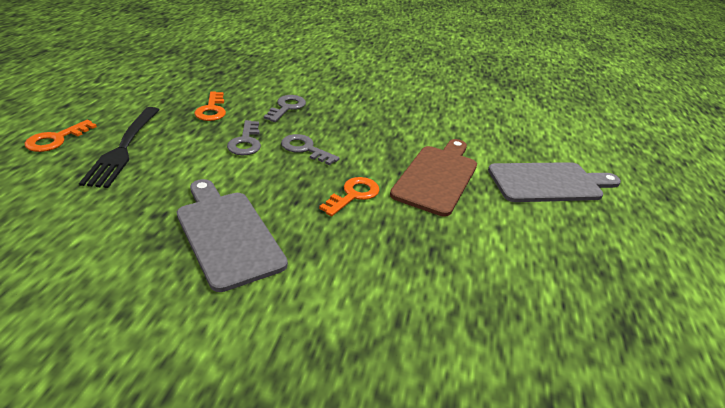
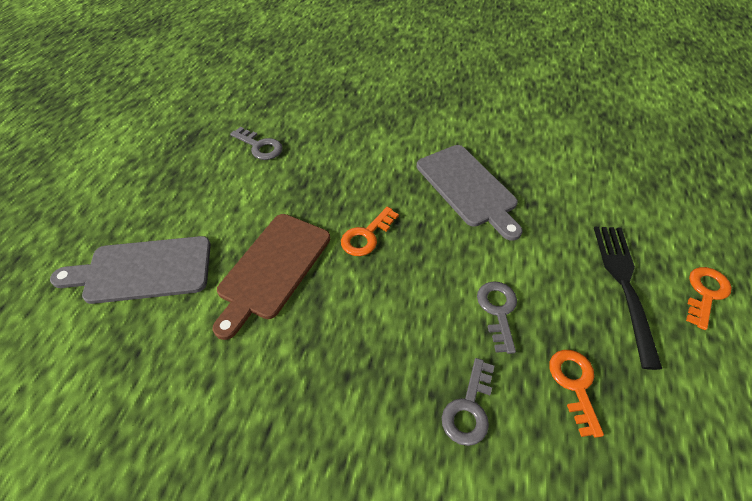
camera: 175 degrees left, 15 degrees up
(305, 149) = (424, 304): grey key -> grey key (260, 146)

